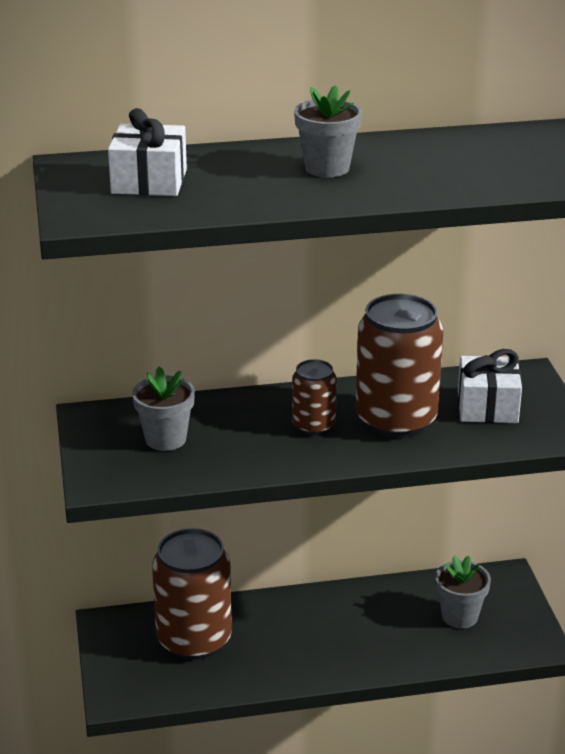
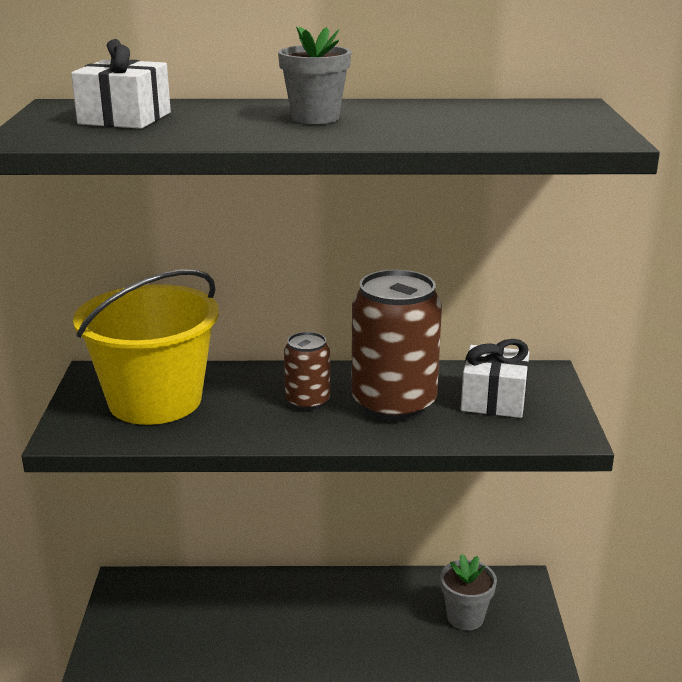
camera: 10 degrees right, 5 degrees down
(165, 439) = (155, 400): grey flower pot -> yellow bucket
(194, 639) = (197, 609): brown can -> none

